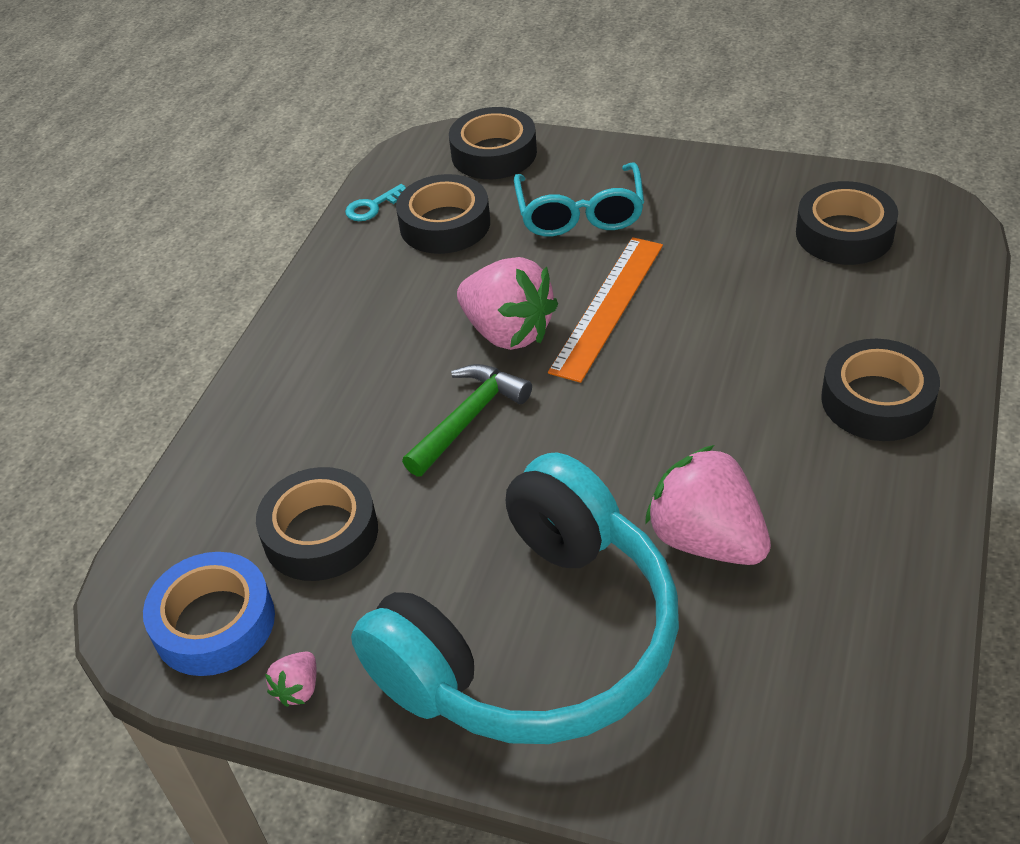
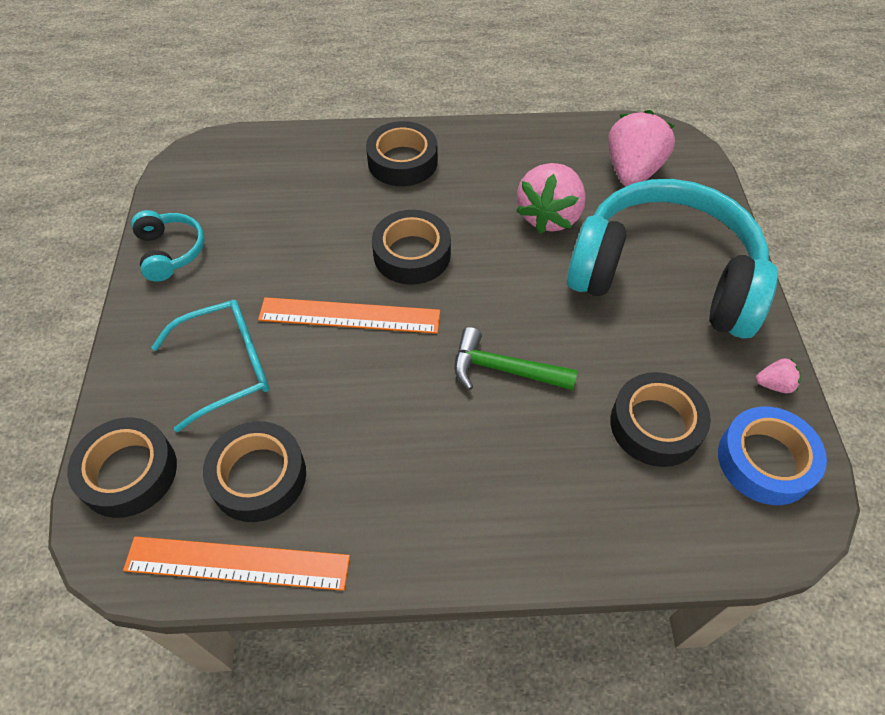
camera: 115 degrees left, 10 degrees up
(372, 207) = (237, 563): turquoise key -> orange ruler
(508, 332) = (399, 374): pink strawberry -> pink strawberry (632, 171)
(762, 184) = (170, 252): none -> turquoise headphones
(844, 234) = (232, 197): black tape -> black tape (412, 254)

